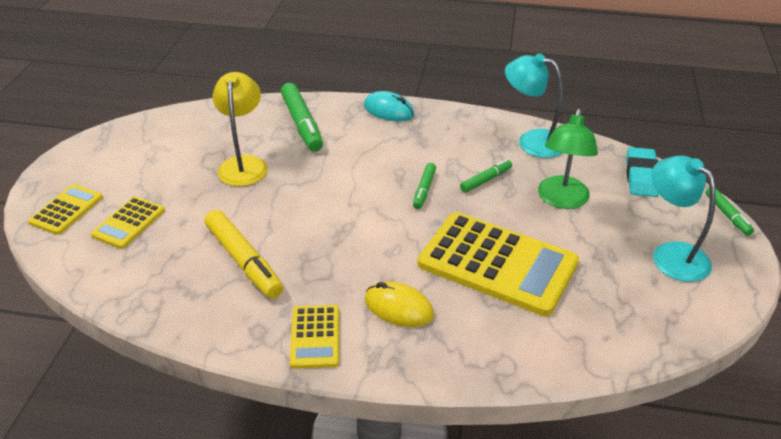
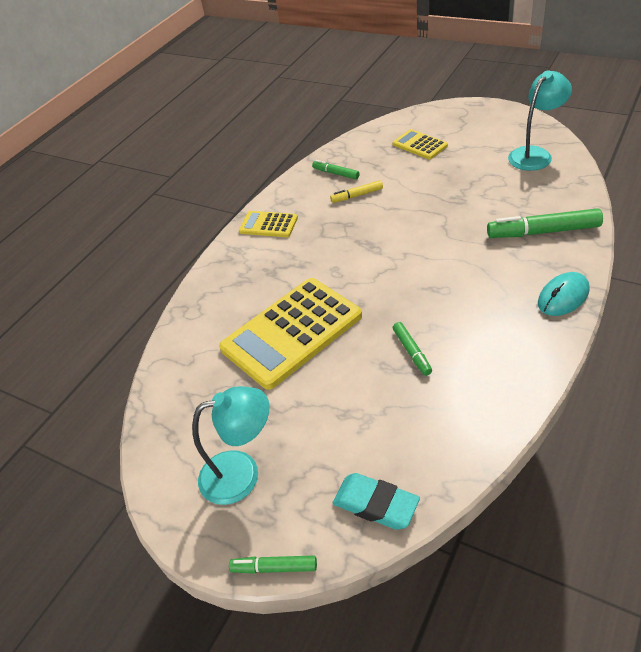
camera: 115 degrees right, 5 degrees up
(66, 210) = (444, 119): yellow calculator -> none
(244, 164) = (481, 196): yellow lamp -> none
(244, 261) = (357, 195): yellow marker -> yellow marker, size x0.55
(398, 307) = (273, 266): yellow mouse -> none
(424, 190) = (410, 303): green marker -> green marker (336, 173)
(532, 141) = (475, 413): turquoise lamp -> turquoise lamp (535, 154)
(561, 200) = (359, 407): green lamp -> none

